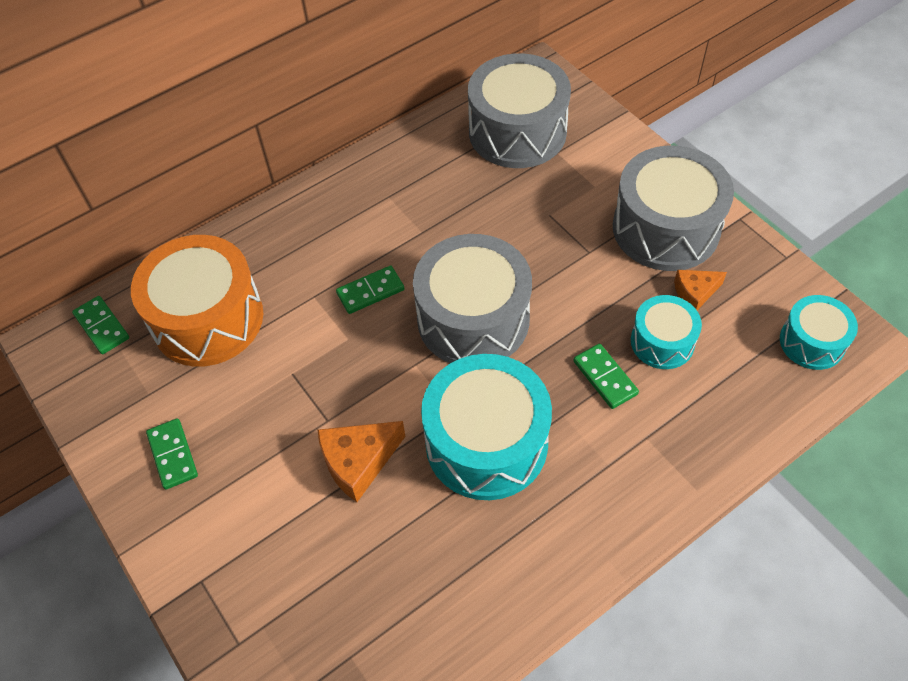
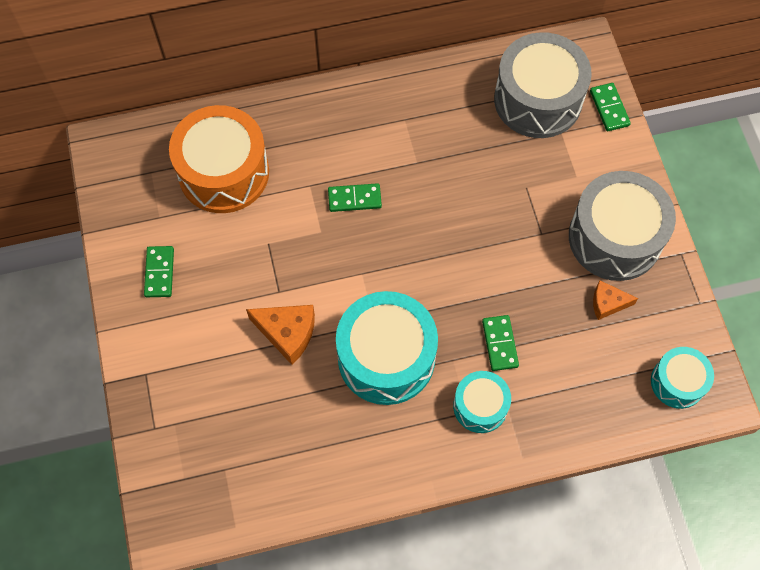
camera: 20 degrees right, 10 degrees up
(102, 326) = (144, 147): green domino -> green domino (609, 108)
(358, 462) = (287, 333): orange cheese -> orange cheese turned 150 degrees counterclockwise
(473, 319) = (422, 254): grey drum -> none
(662, 342) = (559, 333): turquoise drum -> turquoise drum (480, 406)

